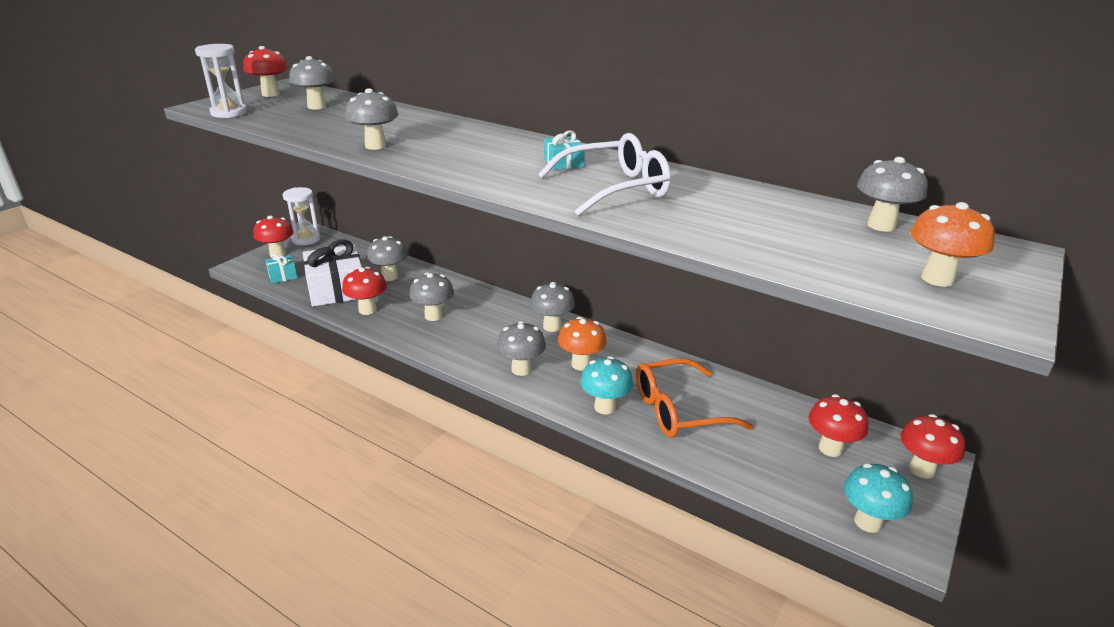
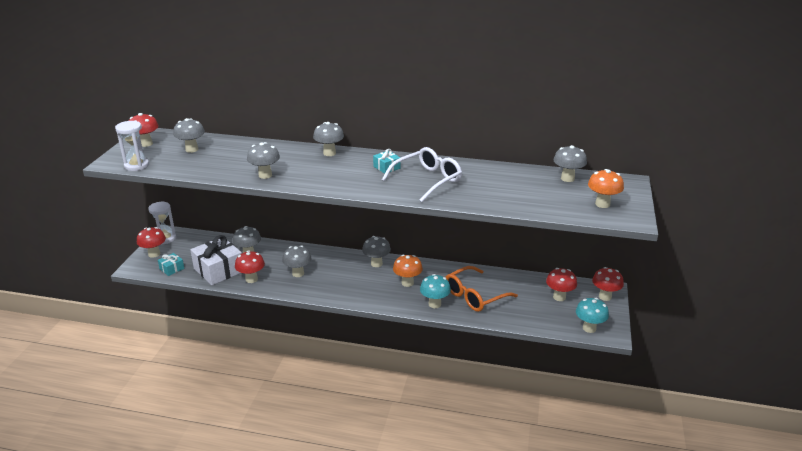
camera: 20 degrees left, 0 degrees up
(521, 369) = (375, 294): grey mushroom -> grey mushroom (329, 153)

